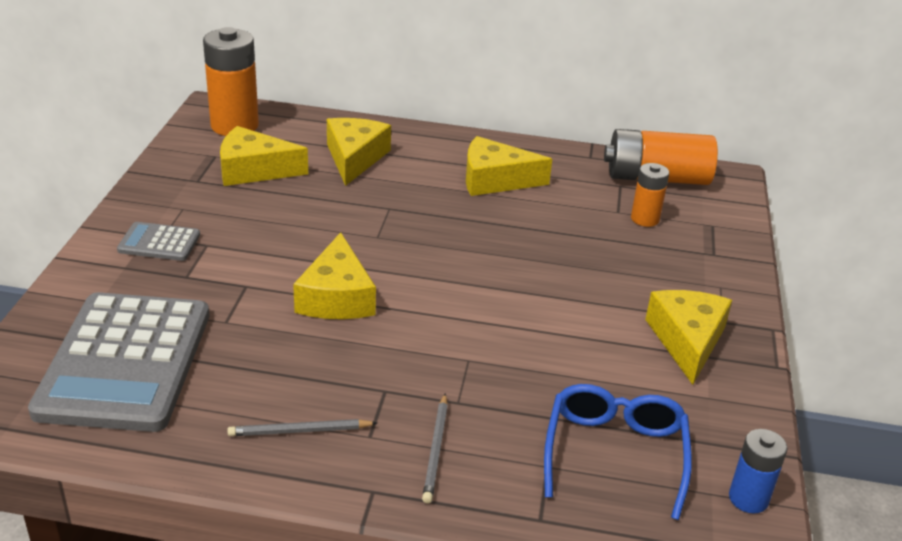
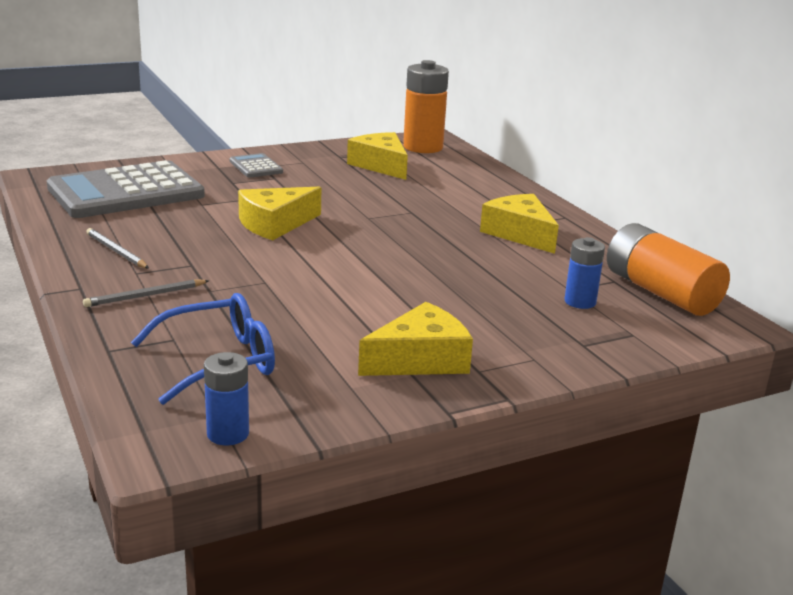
camera: 55 degrees right, 10 degrees down
(354, 158) = (454, 186): yellow cheese -> none
(645, 219) = (580, 302): orange battery -> blue battery

